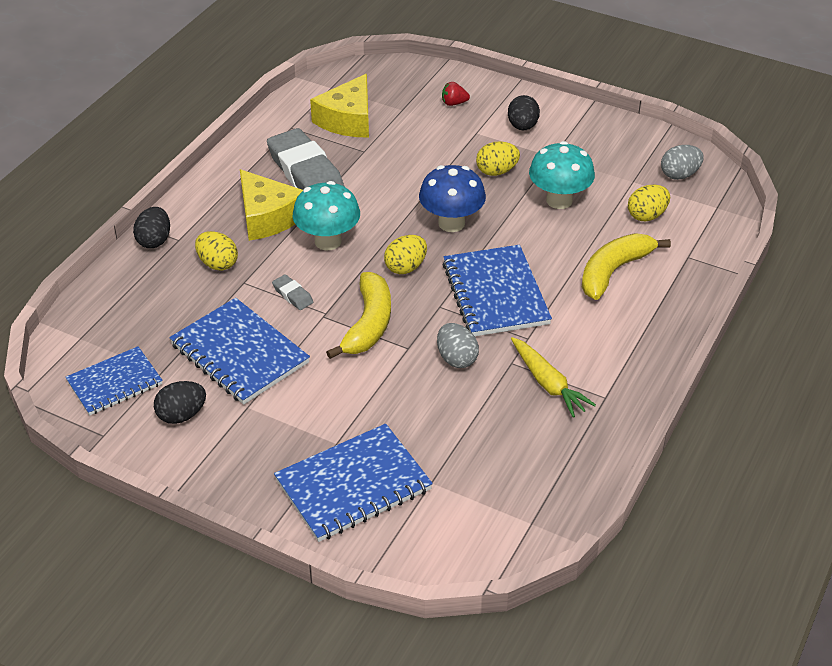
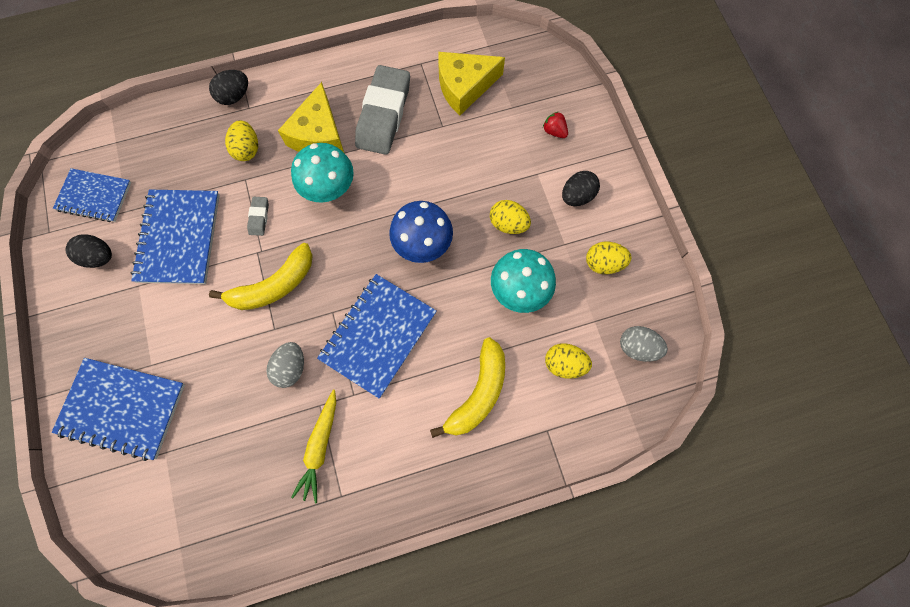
camera: 45 degrees right, 30 degrees up
(405, 267) = (350, 257): yellow egg -> yellow egg (603, 263)
(614, 271) = (478, 393): yellow banana -> yellow banana turned 120 degrees clockwise

